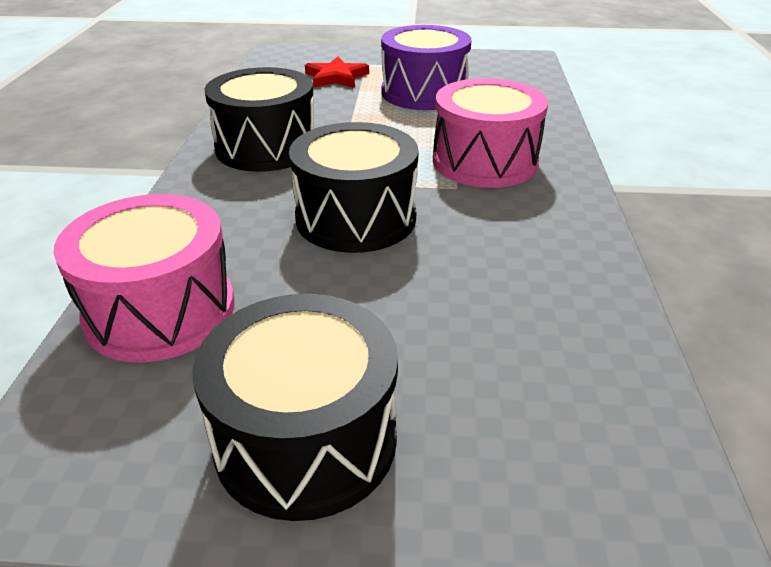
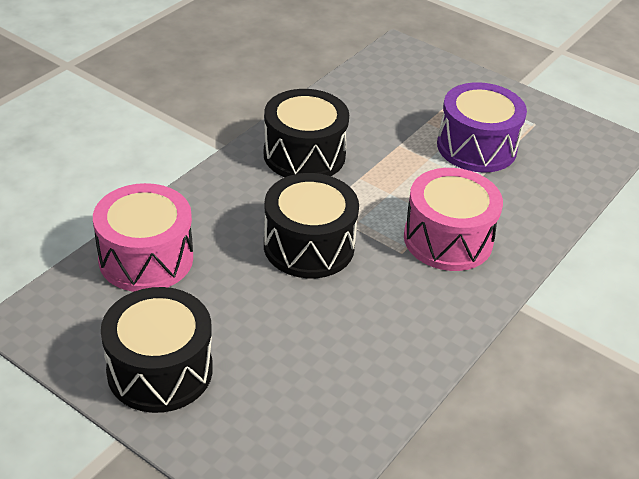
camera: 30 degrees right, 5 degrees up
(336, 77) = (422, 98): red star -> none

